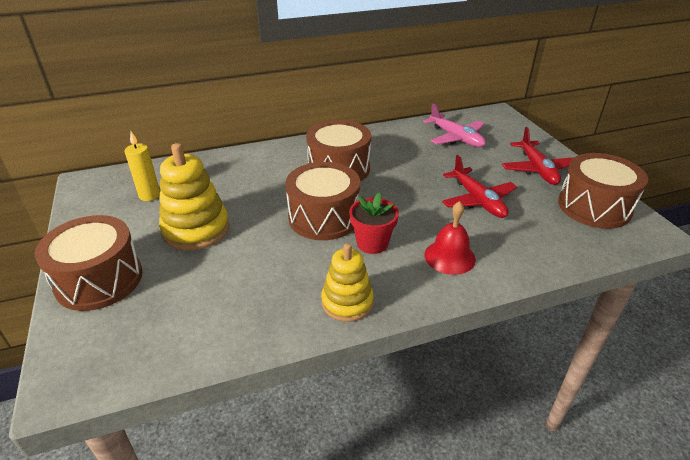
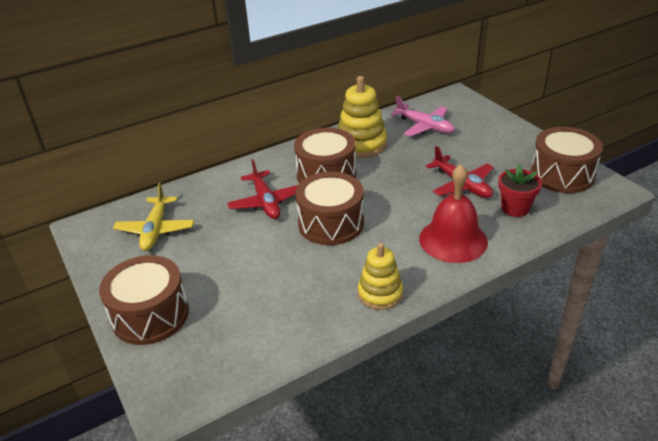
camera: 10 degrees left, 0 degrees up
(149, 195) = (155, 230): yellow candle -> yellow plane
(196, 229) = (217, 254): yellow stacking toy -> yellow stacking toy (361, 144)
(372, 243) = (383, 239): red flower pot -> red flower pot (515, 208)
(449, 257) = (453, 240): red bell -> red bell, size x1.51
(537, 169) = (505, 147): red plane -> red plane (266, 202)

